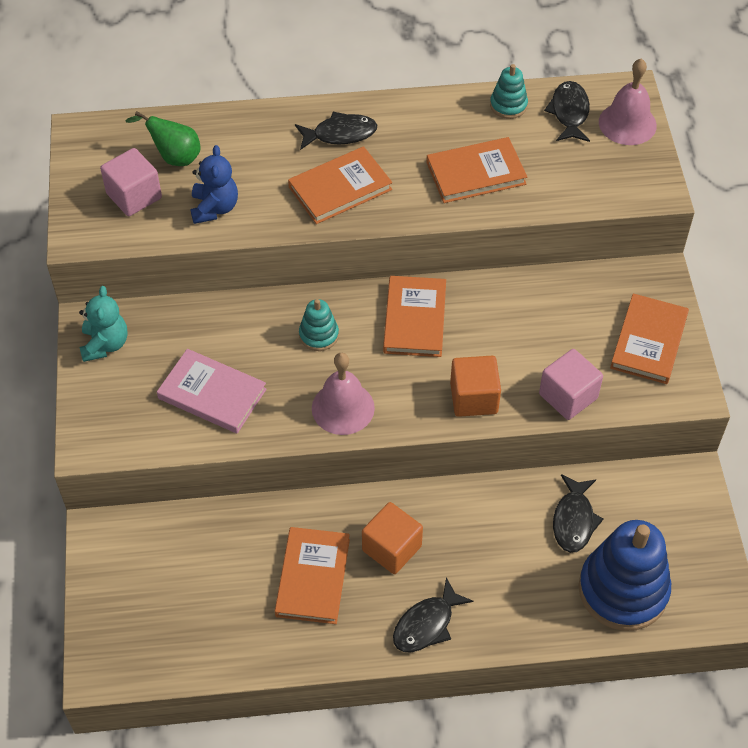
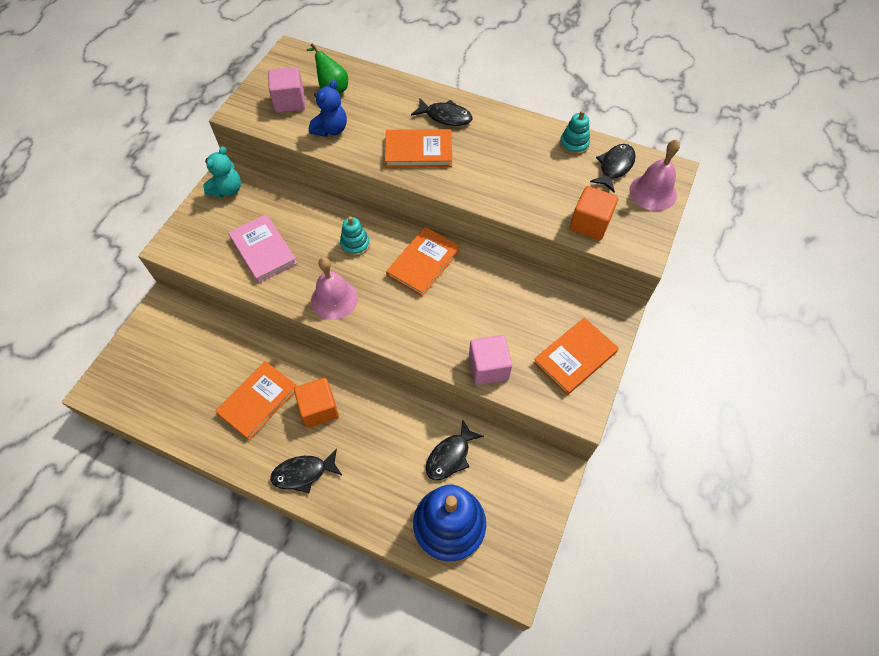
camera: 30 degrees right, 5 degrees up
(474, 398) = (423, 336): orange cube -> orange cube (589, 224)
(476, 173) = (517, 180): orange book -> none

